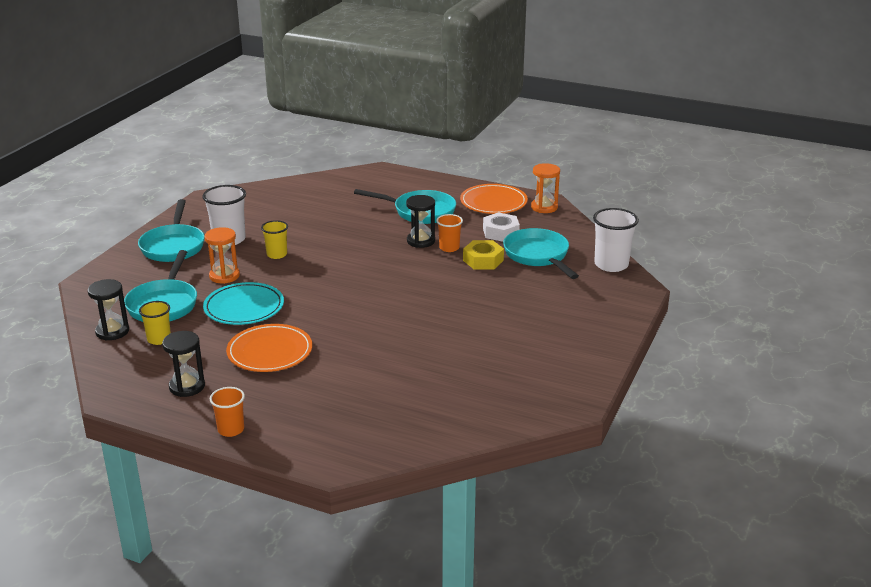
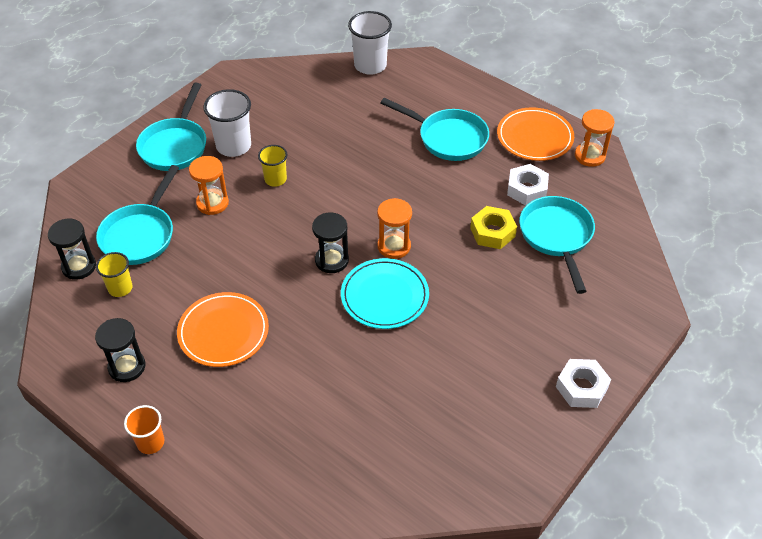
camera: 15 degrees right, 20 degrees up
(244, 307) = (218, 257): turquoise plate -> turquoise plate (384, 296)
(401, 280) = (394, 246): none -> orange hourglass
(421, 241) = (434, 187): black hourglass -> black hourglass (331, 260)
(449, 248) = (461, 204): orange cup -> none
(599, 338) = (581, 387): none -> white nut
(611, 265) = (635, 268): white cup -> white cup (370, 65)

